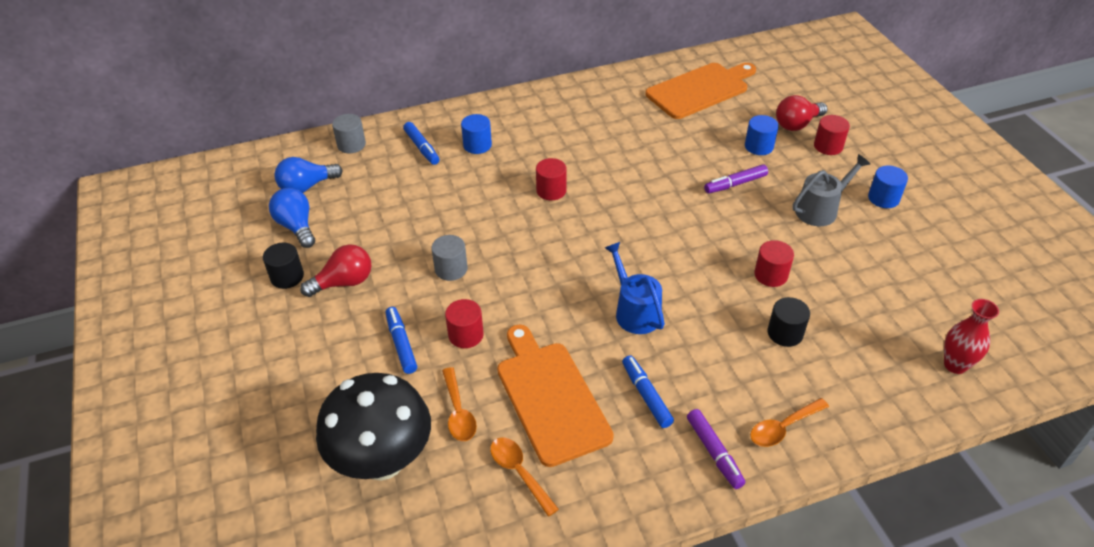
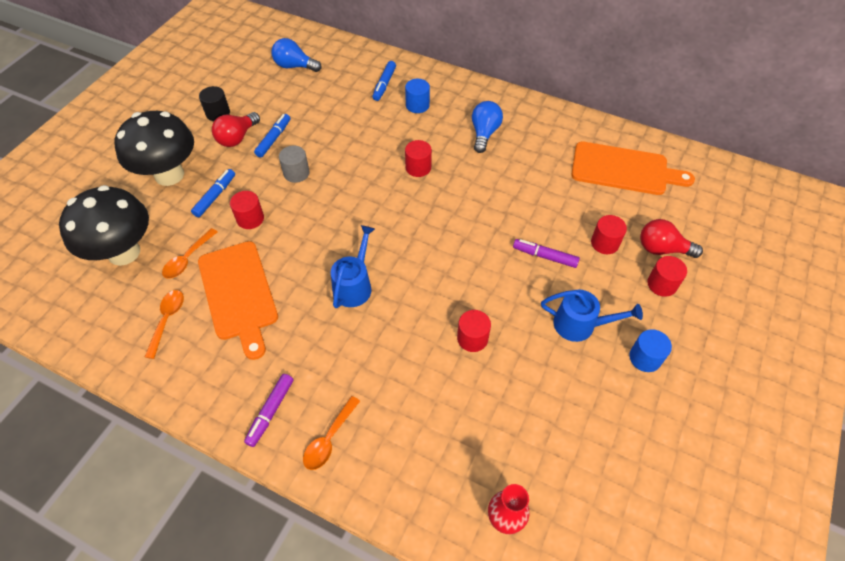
camera: 45 degrees right, 10 degrees up
(296, 226) = (259, 87): blue light bulb -> blue light bulb (484, 133)
(321, 363) = (169, 175): none -> black mushroom
(344, 282) = (237, 138): red light bulb -> red light bulb turned 105 degrees clockwise
(351, 145) = (350, 56): grey cylinder -> none
(550, 397) = (238, 294): orange cutting board -> orange cutting board turned 135 degrees clockwise
(646, 395) = (286, 341): blue marker -> blue marker (273, 139)
(759, 146) = (604, 243): blue cylinder -> red cylinder
(783, 428) = (329, 439): orange spoon -> orange spoon turned 75 degrees counterclockwise
(785, 333) = (422, 384): black cylinder -> none
(820, 209) = (580, 325): grey watering can -> blue watering can

